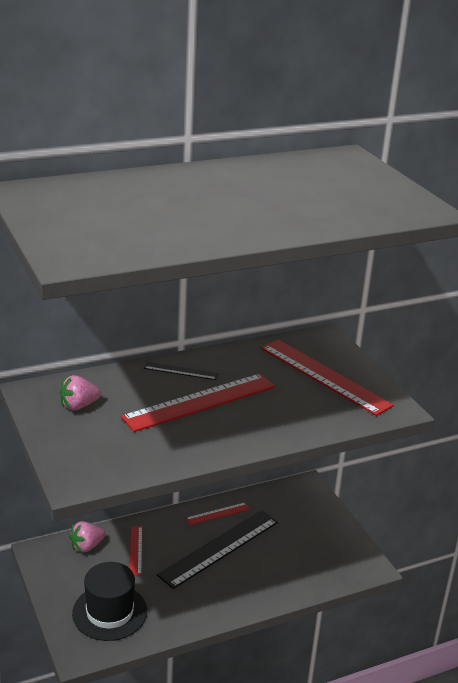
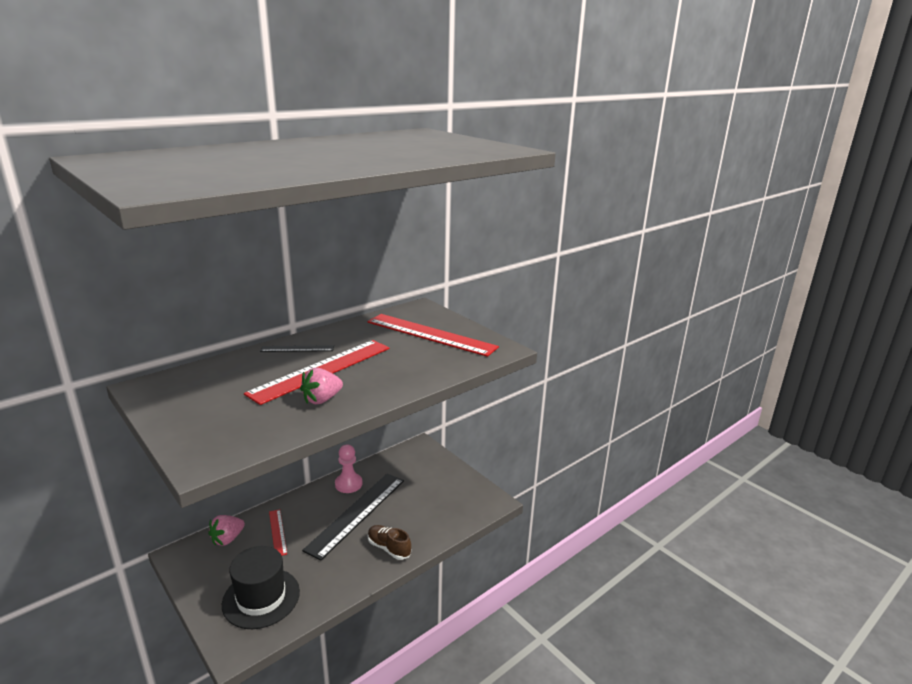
camera: 15 degrees left, 5 degrees down
(79, 406) = (197, 391): pink strawberry -> pink strawberry (322, 400)
(218, 514) = (348, 484): red ruler -> pink pawn
(244, 592) = (389, 548): none -> brown shoe

